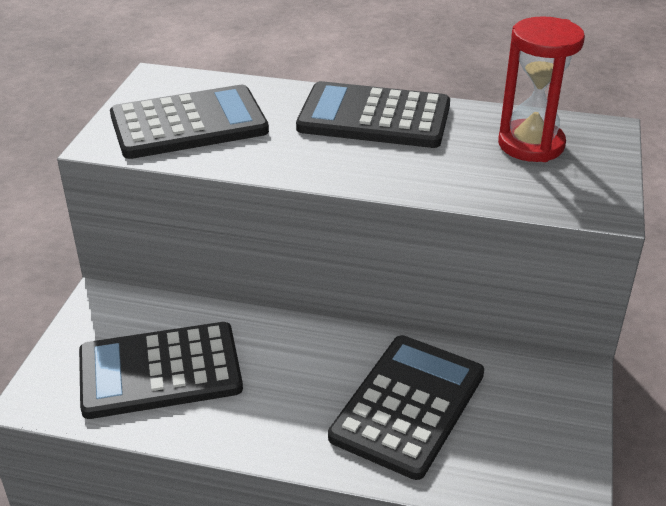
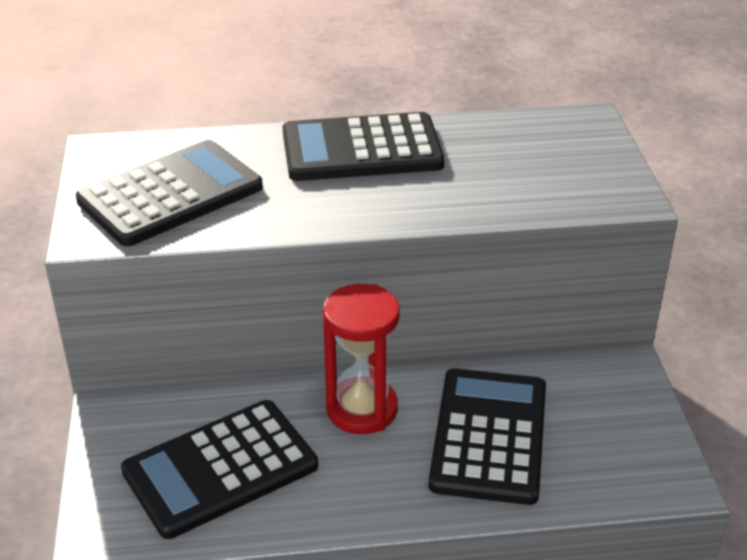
camera: 20 degrees left, 0 degrees up
(531, 145) = (529, 148): red hourglass -> red hourglass (362, 409)

